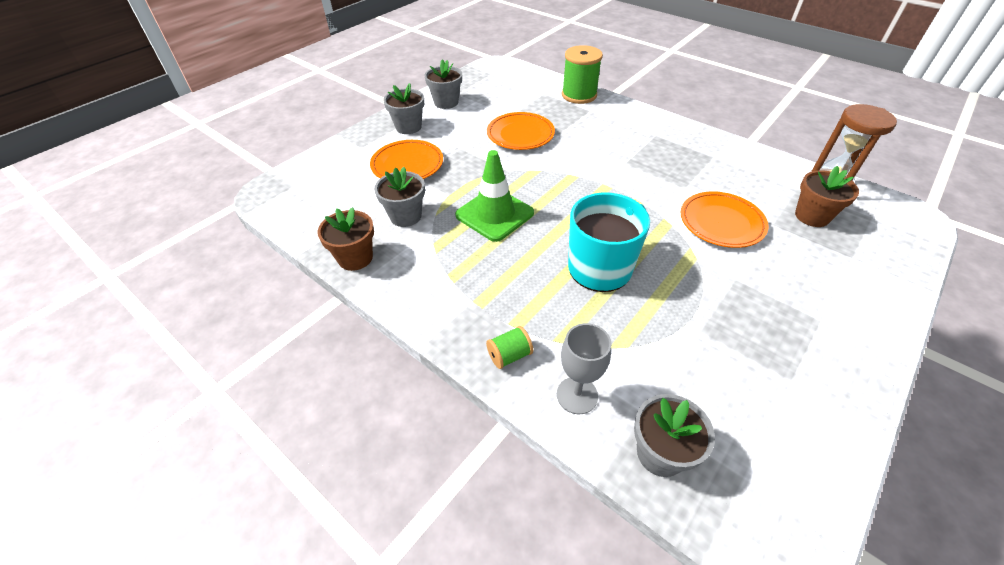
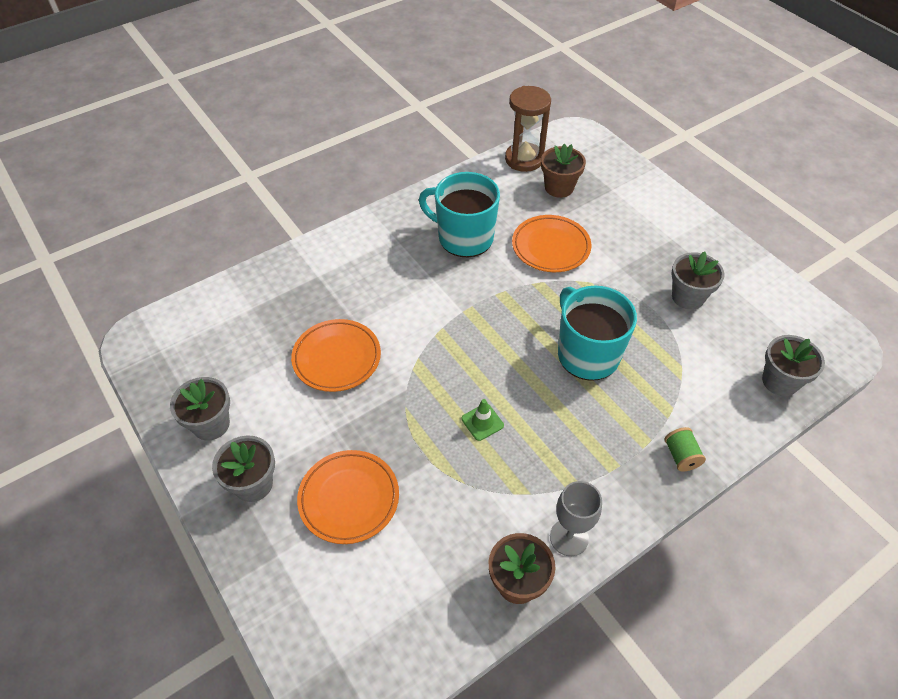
camera: 75 degrees left, 5 degrees up
(405, 216) = (456, 516): grey flower pot -> grey flower pot (688, 297)
(494, 214) = (482, 422): green traffic cone -> green traffic cone, size x0.47
(577, 395) = (726, 417): grey goblet -> grey goblet (569, 537)
(579, 95) = (277, 275): green spool -> none
(687, 169) = (464, 237): none -> turquoise mug

